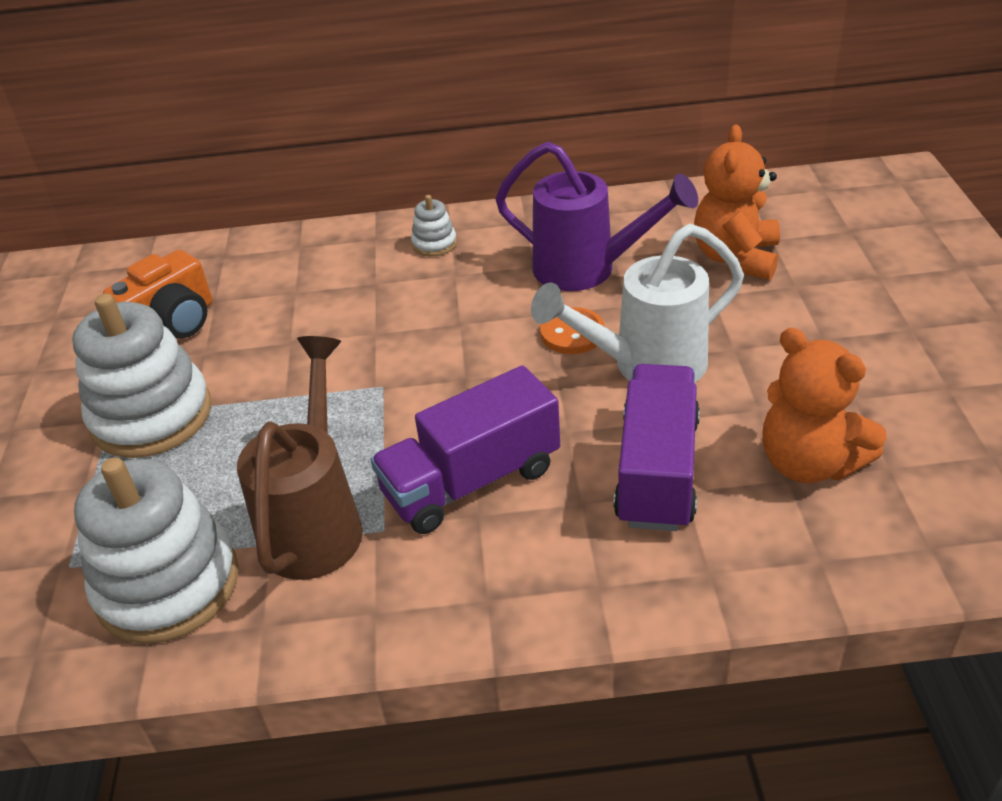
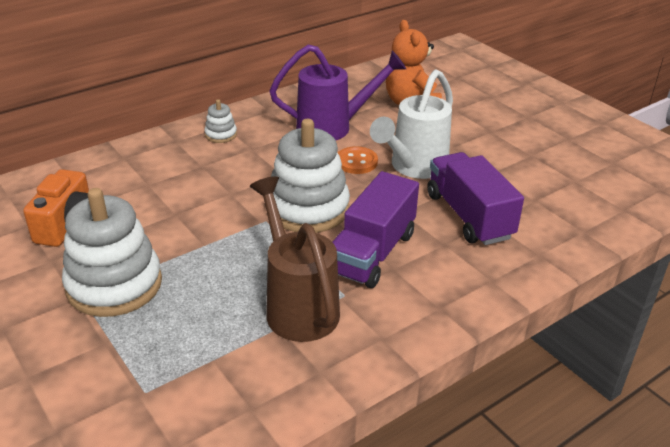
camera: 35 degrees left, 5 degrees down
(168, 585) = (232, 374): white stacking toy -> white stacking toy (308, 209)
(809, 463) = (538, 190): orange teddy bear -> none

